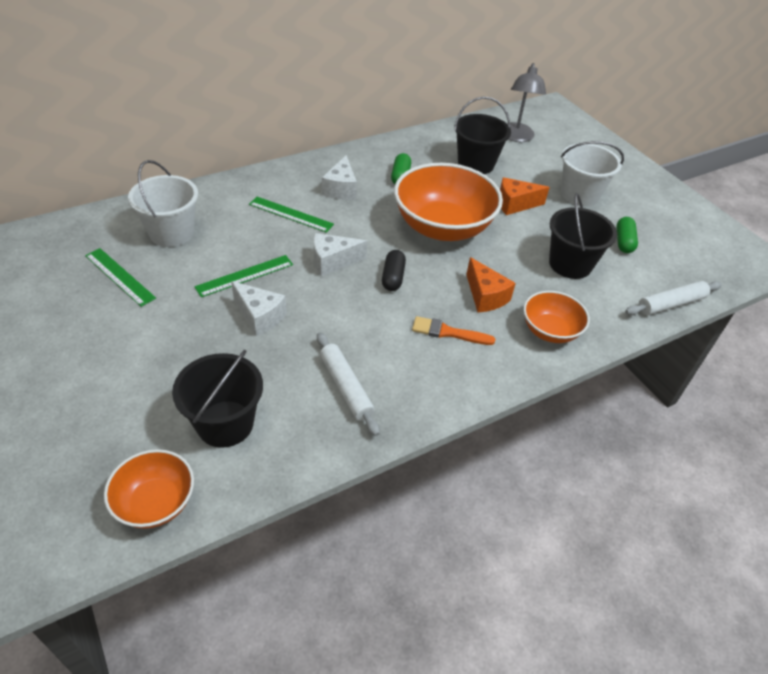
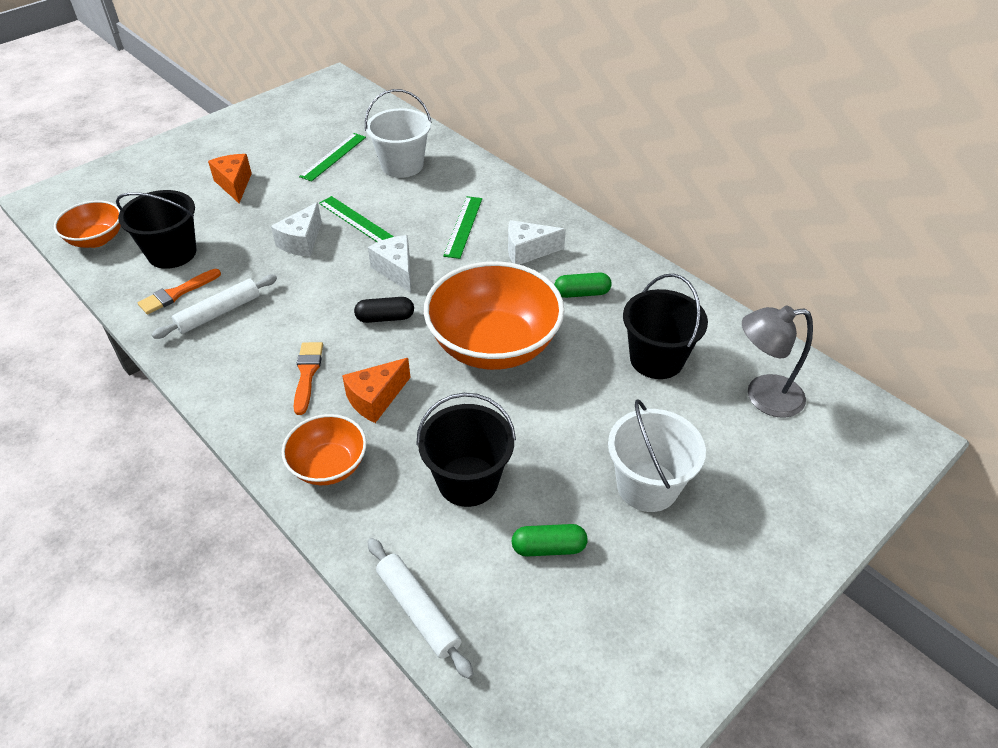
camera: 80 degrees right, 0 degrees up
(301, 421) = (177, 293): none -> orange brush
(515, 204) = (580, 410): orange cheese -> orange cheese (234, 184)

